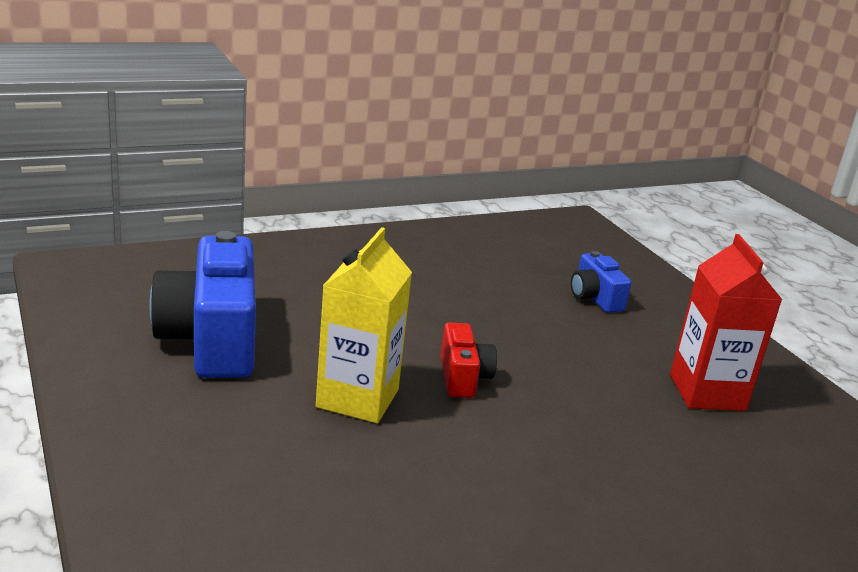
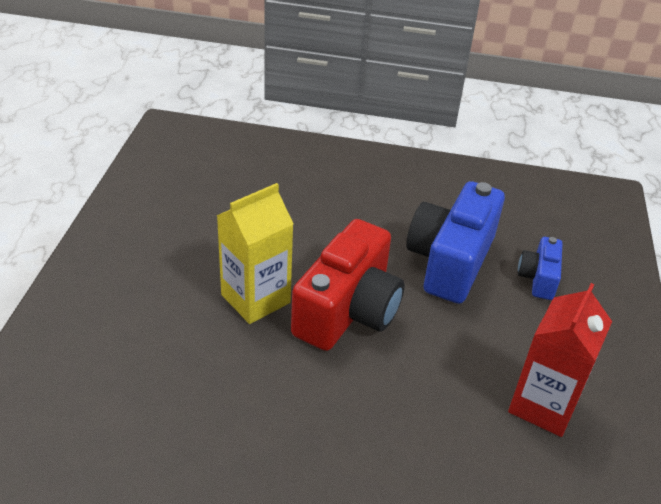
camera: 35 degrees right, 15 degrees up
(212, 340) = (205, 216): blue camera -> blue camera (450, 261)
(463, 377) = (348, 311): red camera -> red camera, size x1.97

